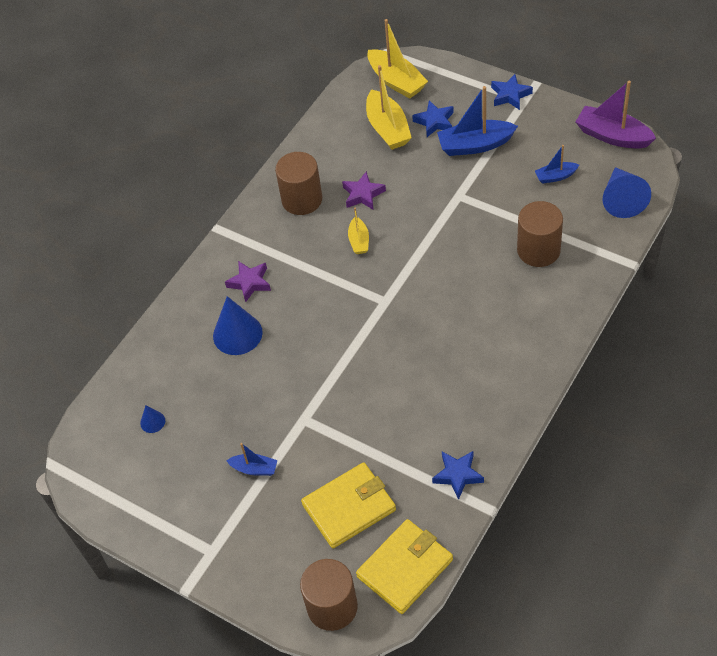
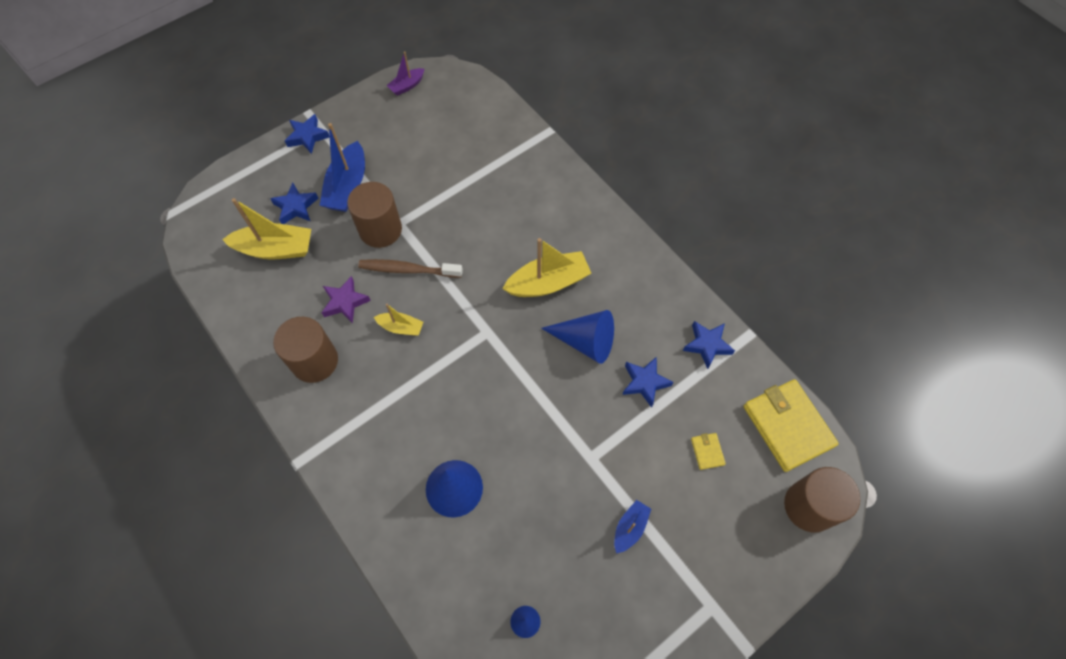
camera: 75 degrees left, 10 degrees up
(250, 283) = (394, 452): purple star -> none
(349, 507) = (707, 451): yellow wallet -> yellow wallet, size x0.42
(394, 436) = (645, 382): none -> blue star
(396, 81) = (220, 218): yellow boat -> yellow boat (548, 283)
(416, 222) = (408, 270): none -> brown toothbrush
(538, 250) = (498, 188): brown cylinder -> brown cylinder (380, 230)
(555, 176) = (425, 143): blue boat -> none
(612, 136) = (407, 86): purple boat -> purple boat, size x0.55
(622, 199) = (479, 108): blue cone -> blue cone (585, 341)

